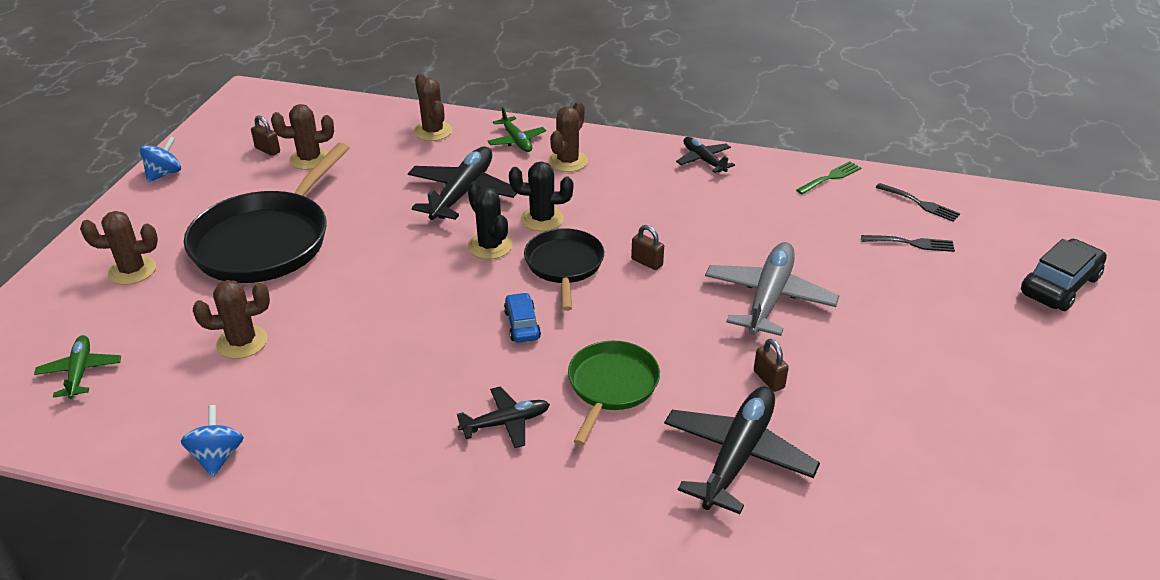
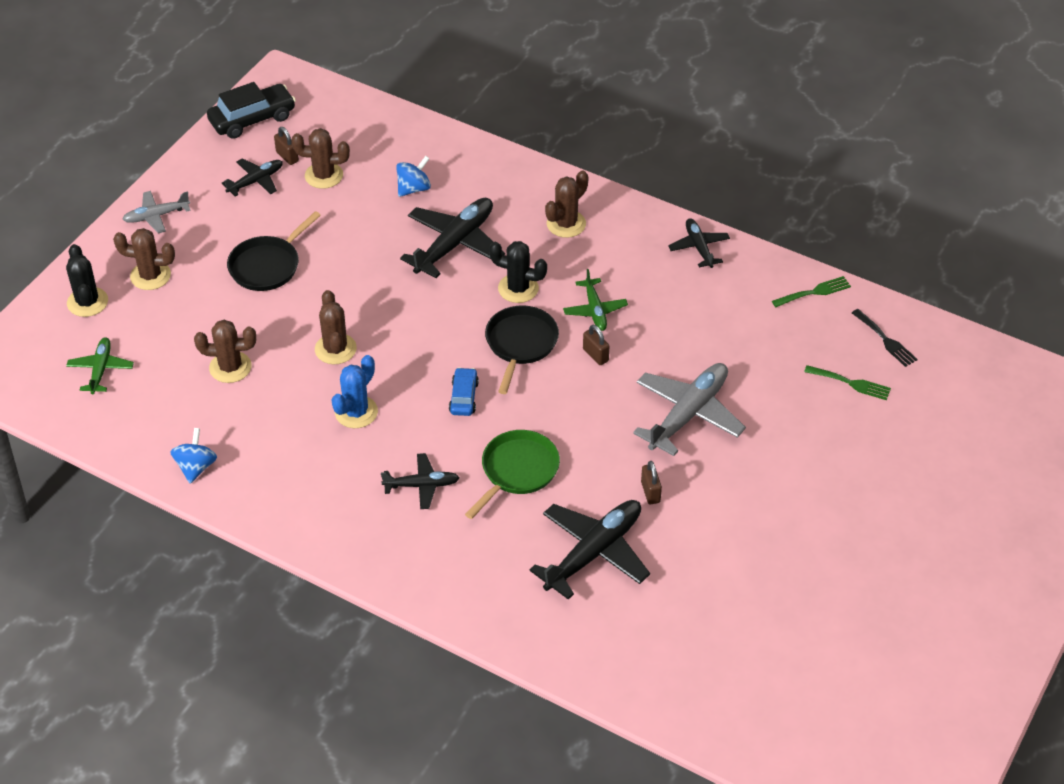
camera: 15 degrees right, 10 degrees up
(133, 217) = (156, 216): none -> grey plane
(164, 174) = (189, 169): blue spinning top -> blue spinning top (413, 188)
(238, 173) = (255, 181): none -> black plane
(266, 241) = (267, 266): black pan -> black pan, size x0.57
(404, 361) = (356, 412): none -> blue cactus
(433, 131) = (448, 161): brown cactus -> brown cactus (335, 349)
(490, 246) = (461, 310): black cactus -> black cactus (87, 302)
(516, 140) = (525, 188): green plane -> green plane (595, 310)
(912, 243) = (851, 383): black fork -> green fork
(1059, 285) = (962, 455): black car -> black car (252, 119)

